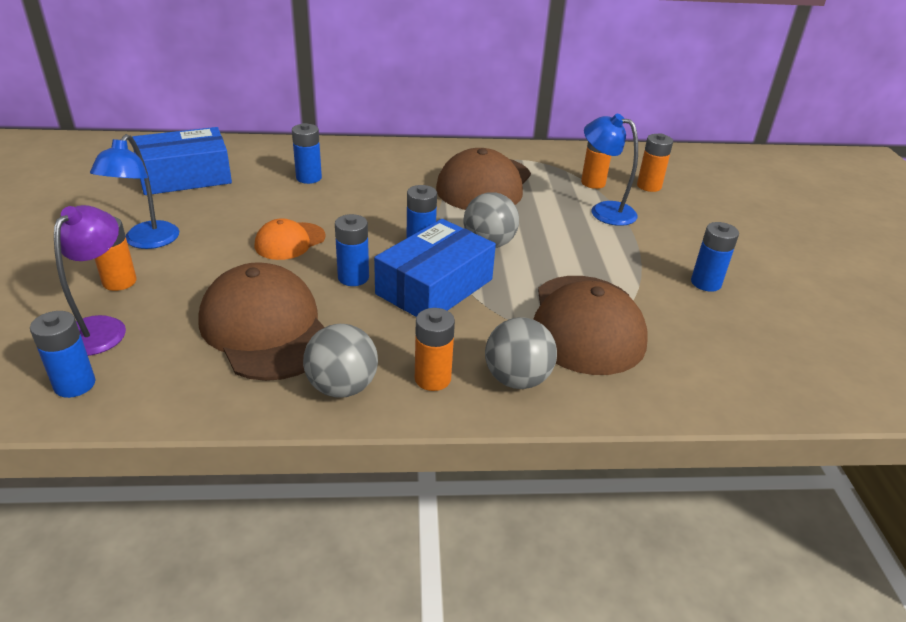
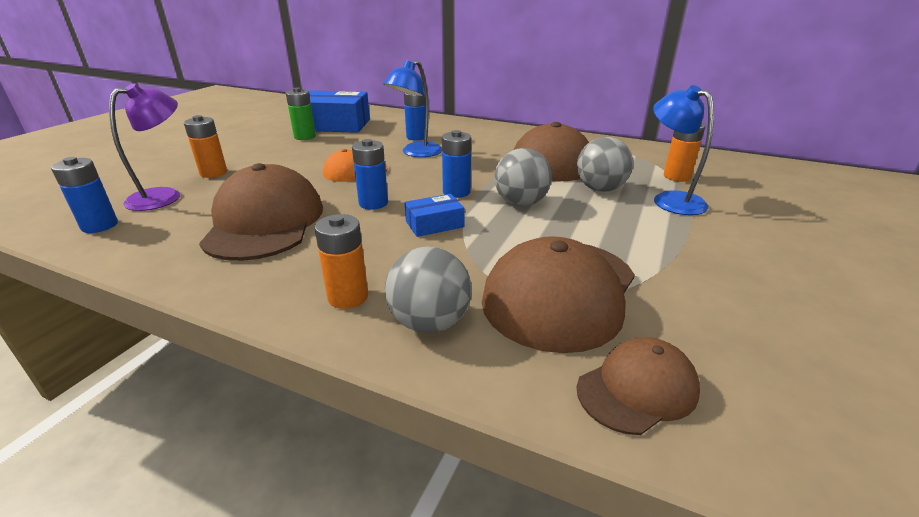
camera: 30 degrees right, 5 degrees down
(146, 242) = (261, 154): blue lamp -> blue lamp (416, 153)
(170, 203) = (305, 137): none -> green battery
(342, 387) = (264, 280): grey ball -> grey ball (600, 189)
(434, 287) = (434, 224): blue box -> blue box, size x0.49
(649, 186) = (743, 188): orange battery -> none
(682, 380) = (637, 389): none -> brown cap
(706, 283) = (755, 289): blue battery -> none

